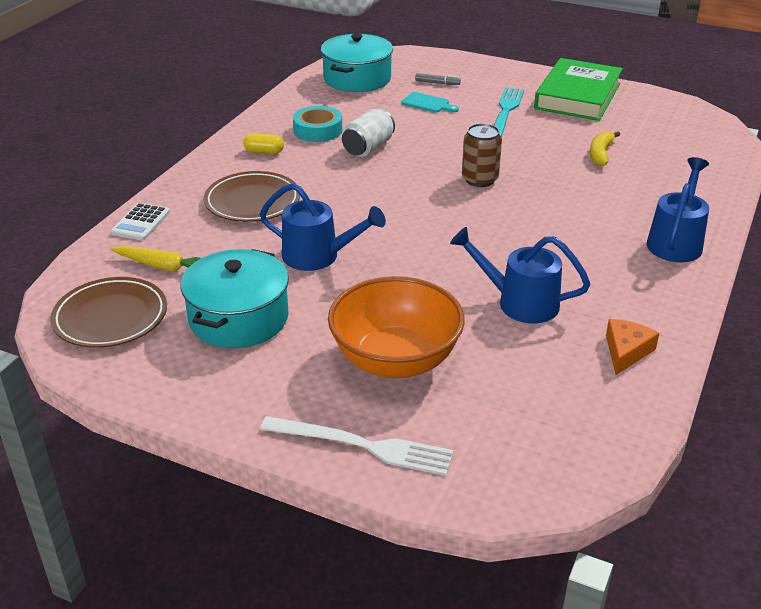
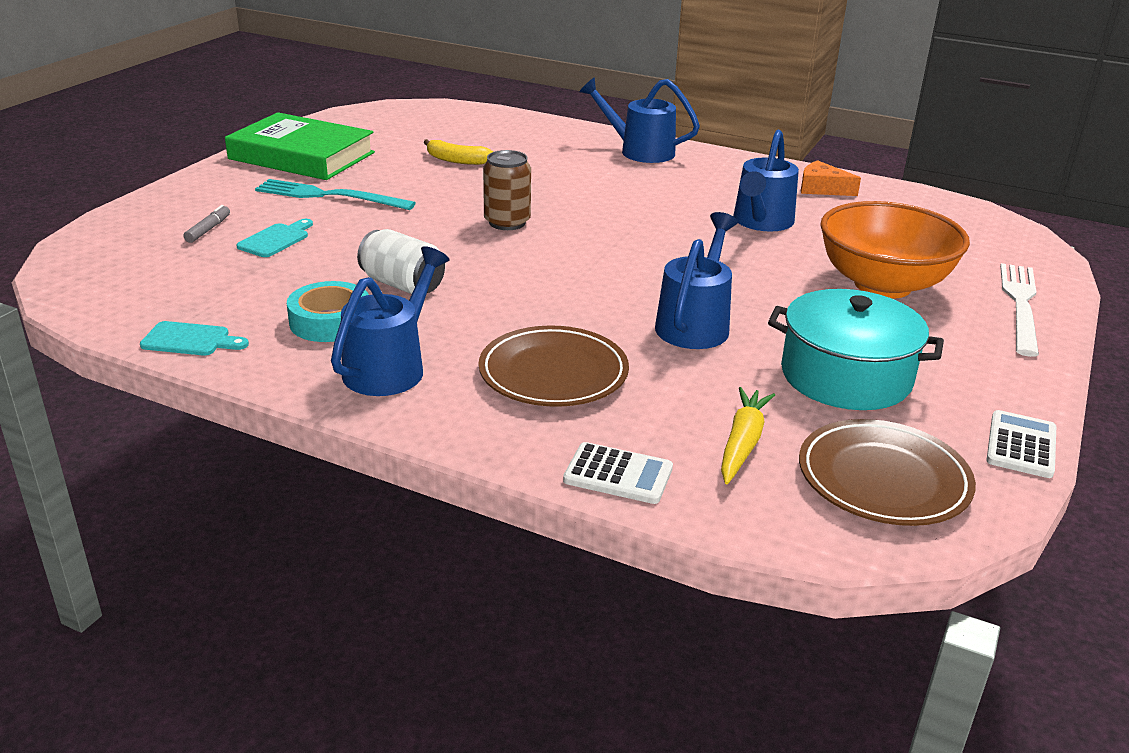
camera: 90 degrees left, 5 degrees down
(133, 389) = (1021, 445): none -> white calculator
(264, 151) = (391, 367): yellow capsule -> blue watering can
(295, 97) = (190, 340): none -> turquoise cutting board
(357, 79) = (149, 287): turquoise pot -> none

